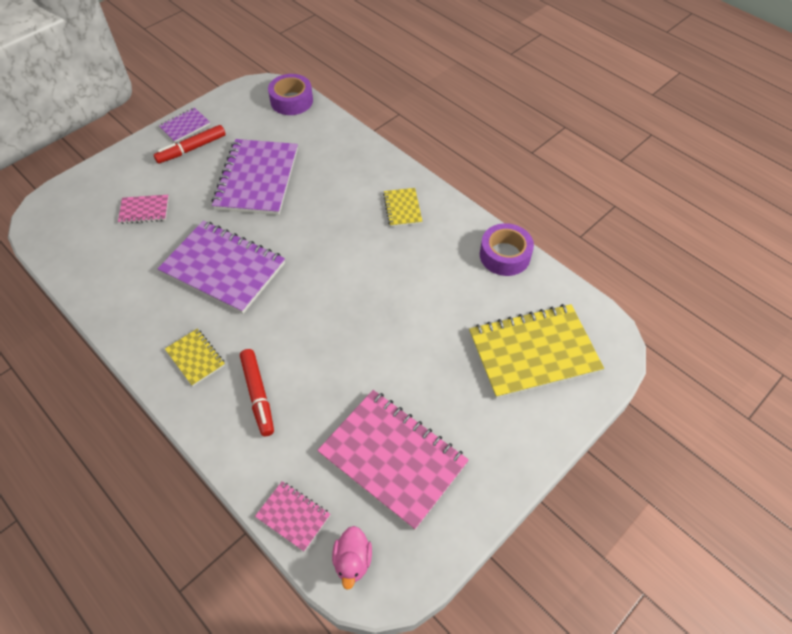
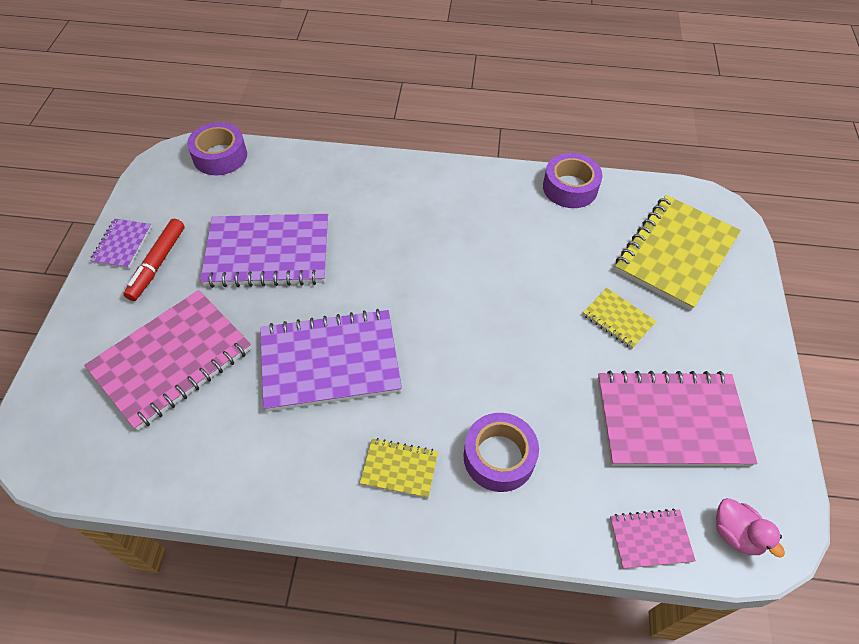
camera: 40 degrees left, 0 degrees up
(144, 210) = (172, 360): pink notebook -> pink notebook, size x2.10
(257, 179) = (268, 253): purple notebook -> purple notebook turned 60 degrees counterclockwise
(258, 395) = (499, 457): red marker -> purple tape
(402, 208) = (442, 198): yellow notebook -> yellow notebook (618, 319)

